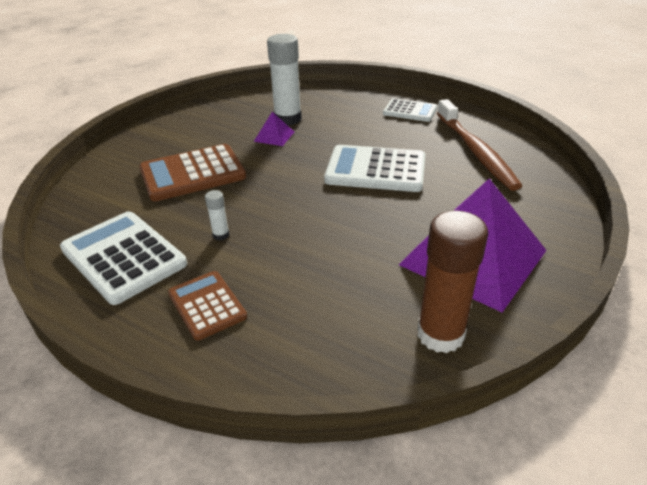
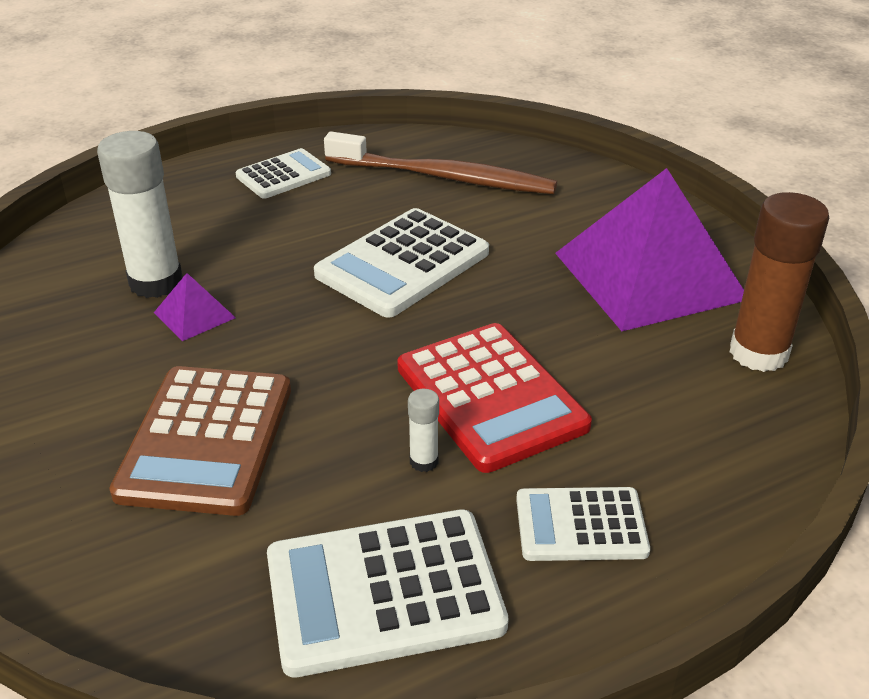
camera: 60 degrees left, 0 degrees up
(207, 305) = (581, 525): brown calculator -> white calculator
(289, 237) = (491, 397): none -> red calculator

